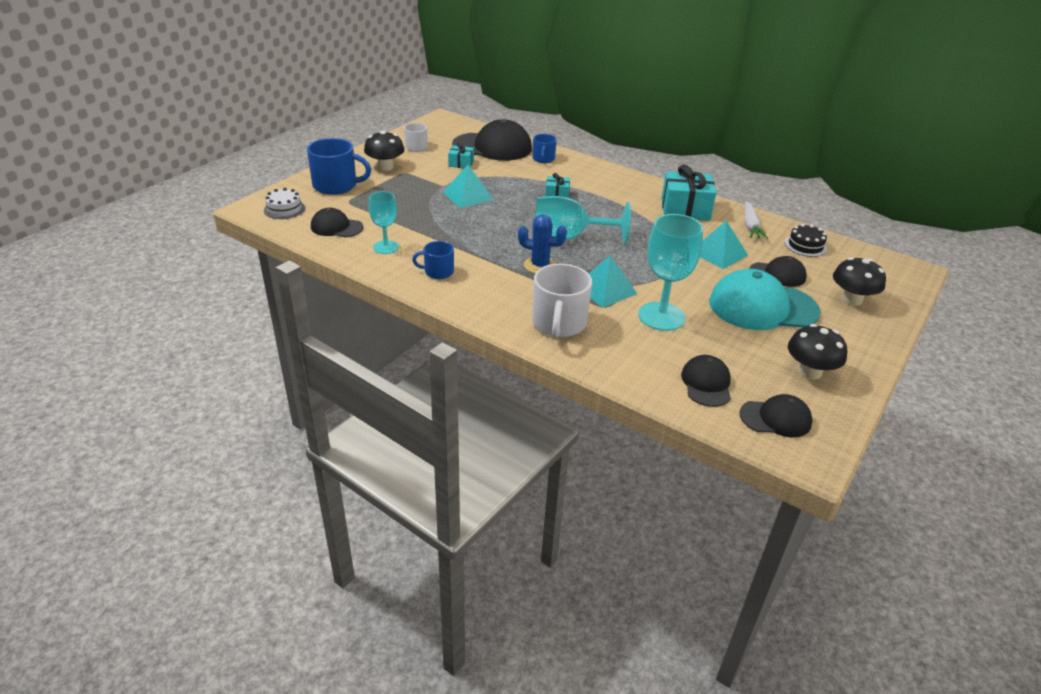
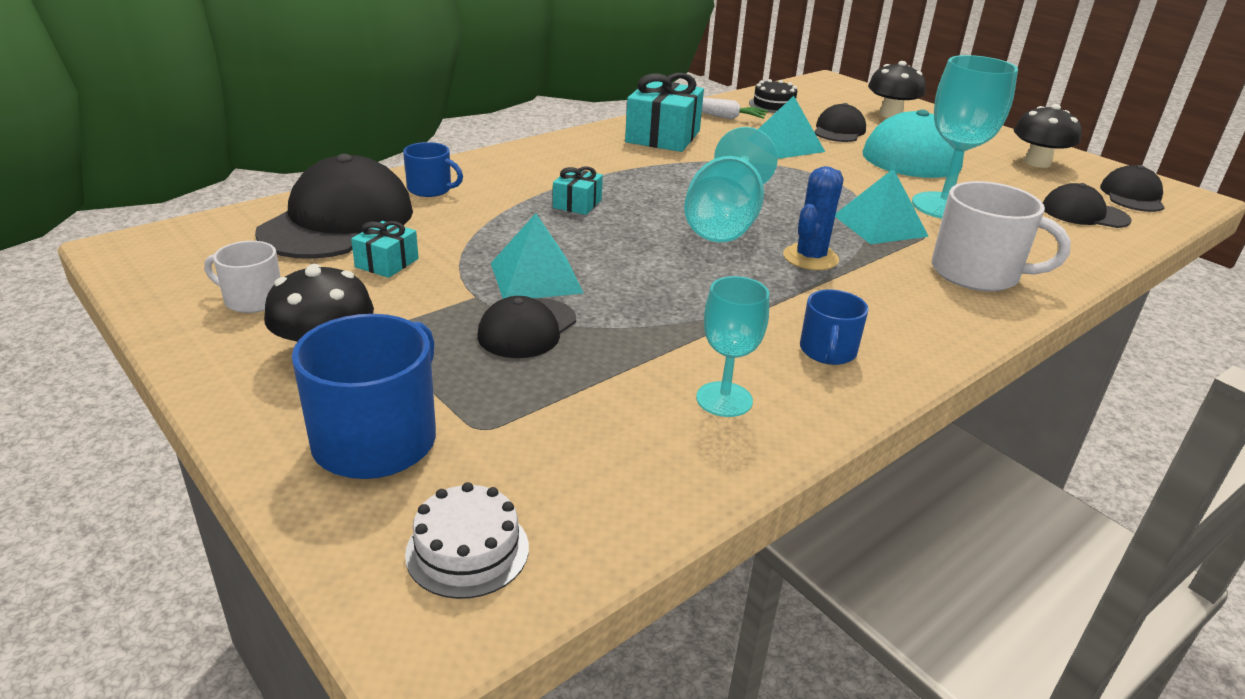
camera: 75 degrees left, 5 degrees down
(336, 227) = (610, 461): black cap -> black cap (527, 328)

